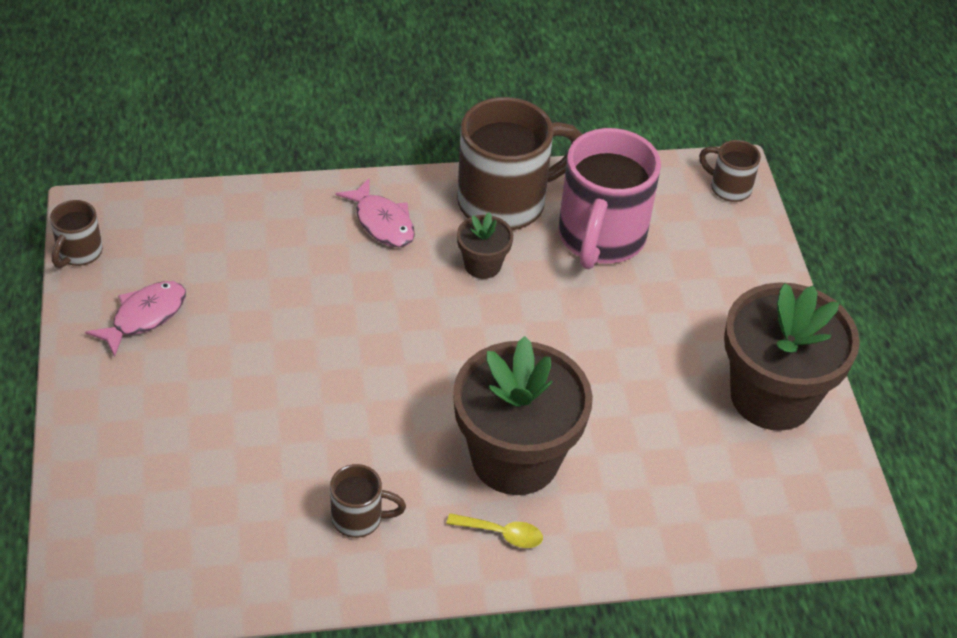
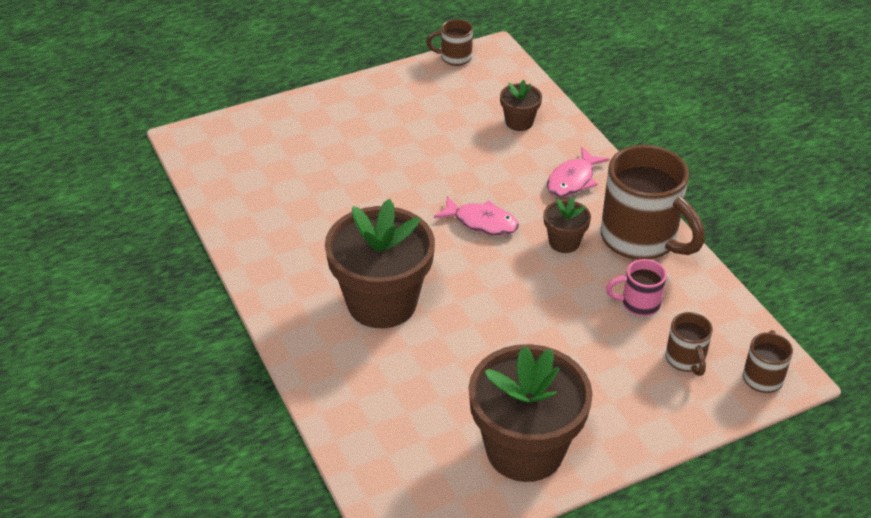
camera: 75 degrees right, 5 degrees down
(144, 316) = (417, 99): pink fish -> pink fish (481, 222)
(251, 234) = (519, 122): none -> brown flower pot
(359, 518) = (295, 237): brown mug -> brown mug (686, 360)
(501, 534) = (310, 310): yellow spoon -> none
(600, 239) = (638, 304): pink mug -> pink mug, size x0.48

